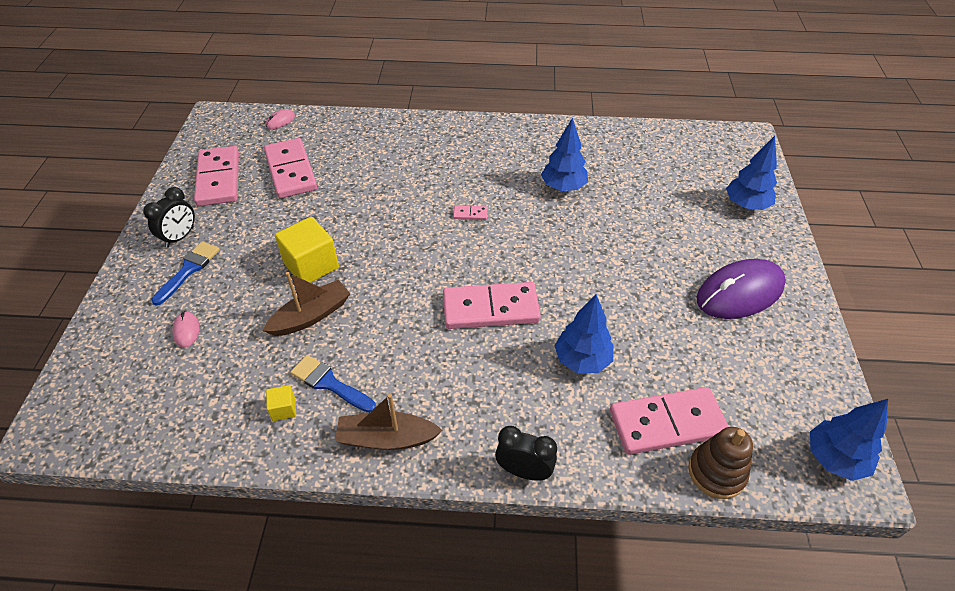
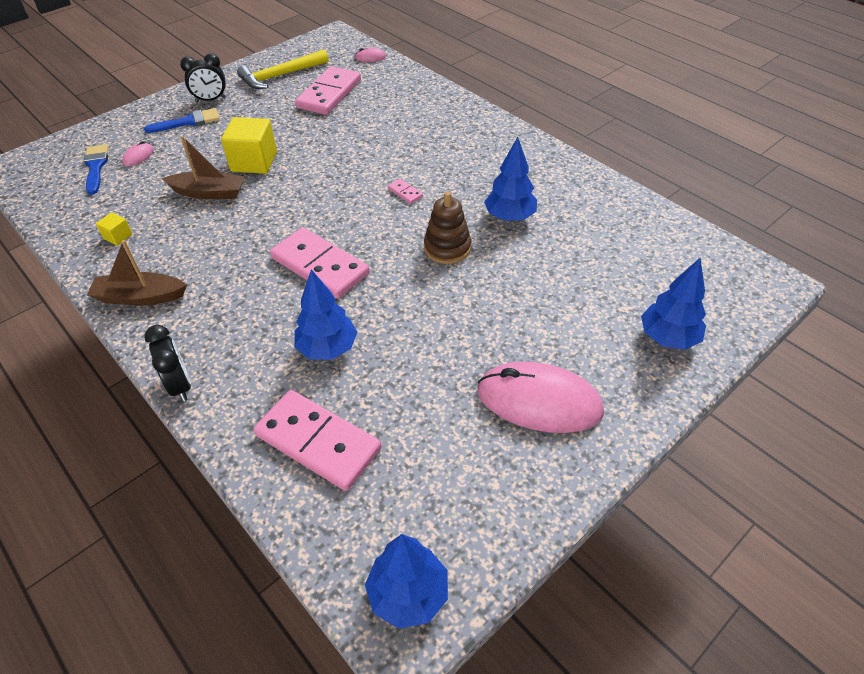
camera: 45 degrees right, 0 degrees up
(218, 179) = (280, 76): pink domino -> yellow hammer
(329, 383) = (160, 240): blue brush -> blue brush (96, 167)
(386, 438) = (140, 297): brown boat -> brown boat turned 45 degrees counterclockwise
(716, 472) = (298, 508): brown stacking toy -> brown stacking toy (447, 248)
(740, 292) = (539, 401): purple mouse -> pink mouse

